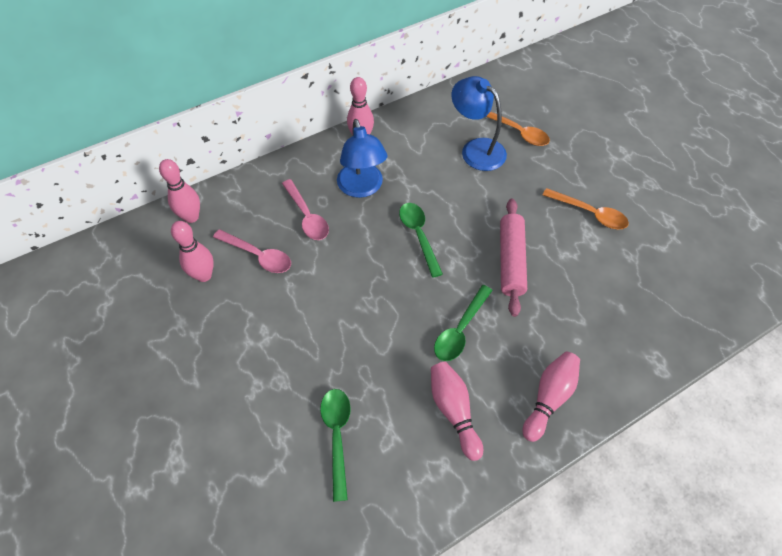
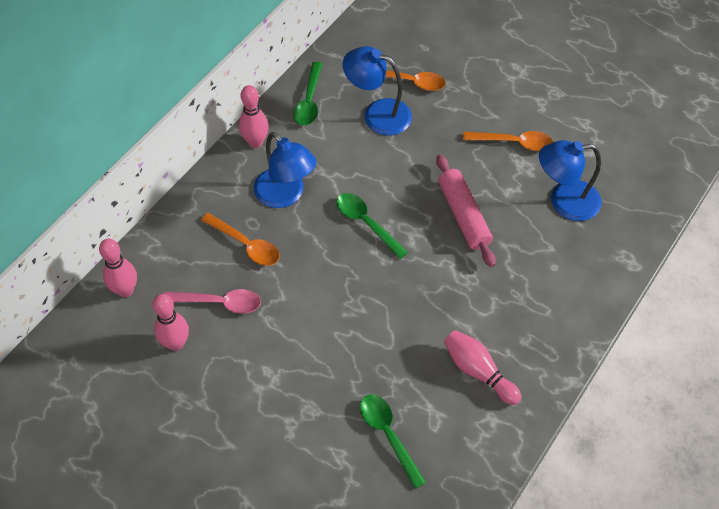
camera: 25 degrees left, 0 degrees up
(307, 216) = (246, 245): pink spoon -> orange spoon
(460, 330) = (449, 298): green spoon -> green spoon (309, 101)
(549, 398) = (552, 327): pink bowling pin -> none
(615, 283) = (564, 201): none -> blue lamp

